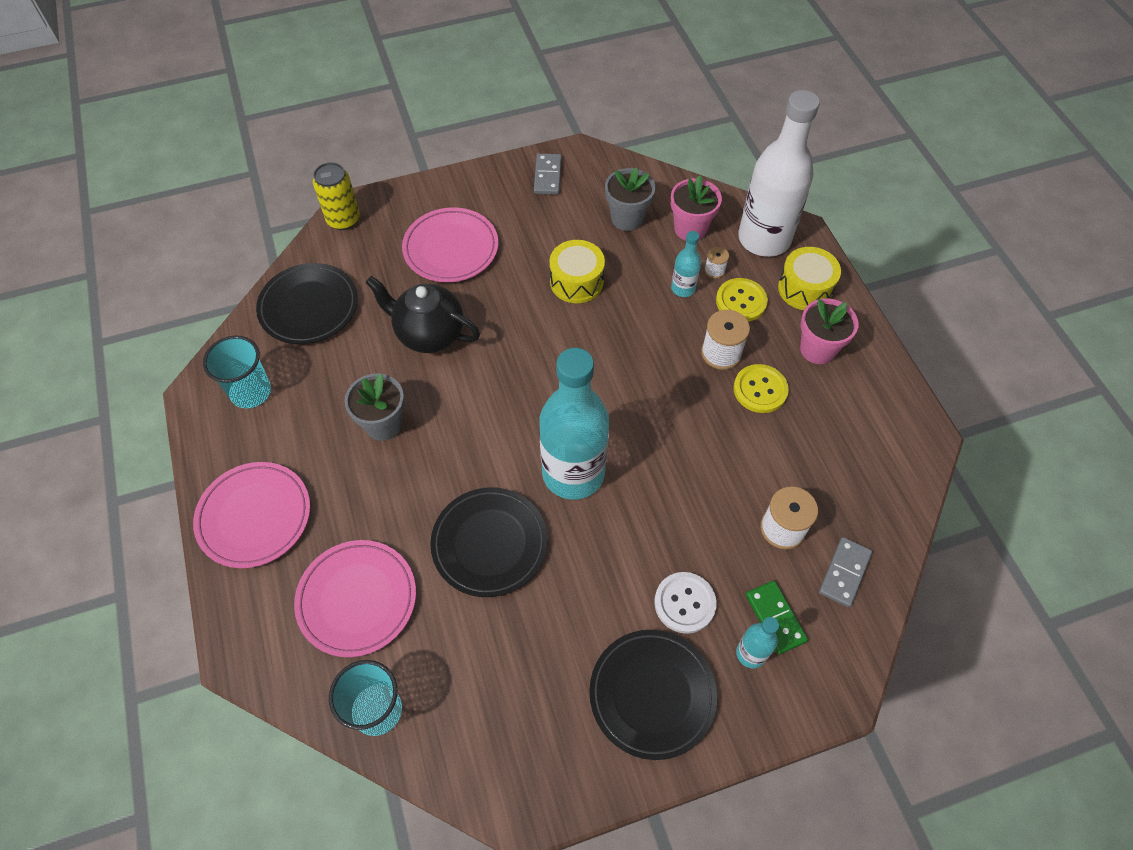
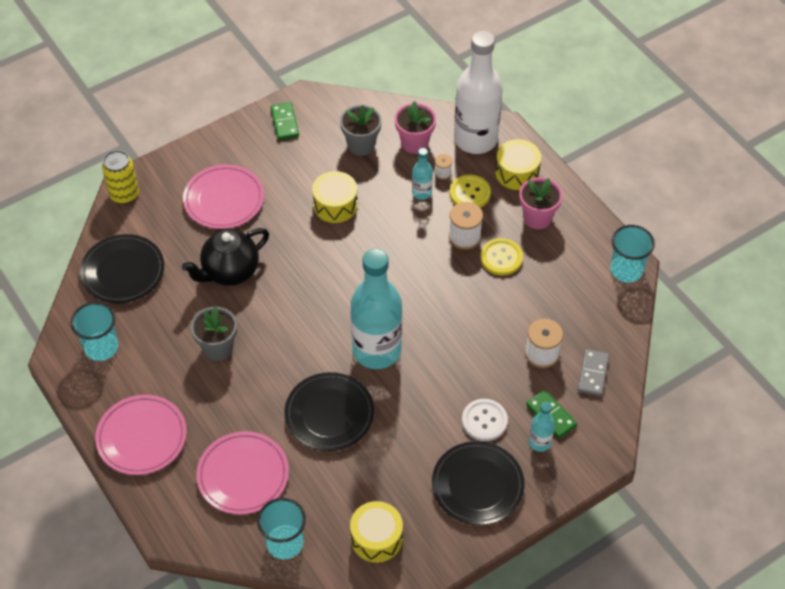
camera: 15 degrees left, 5 degrees down
(429, 334) = (230, 272): black teapot -> black teapot turned 45 degrees counterclockwise
(497, 736) = (376, 538): none -> yellow drum
(547, 176) = (284, 122): grey domino -> green domino
(918, 441) = (626, 270): none -> turquoise cup

